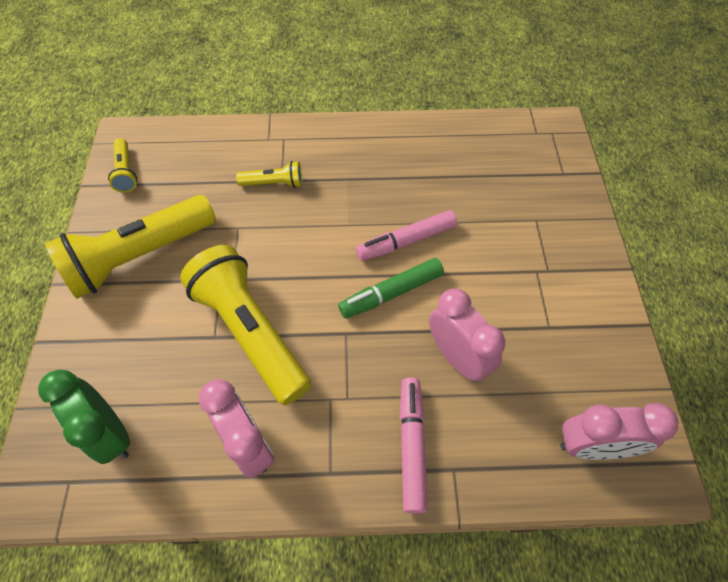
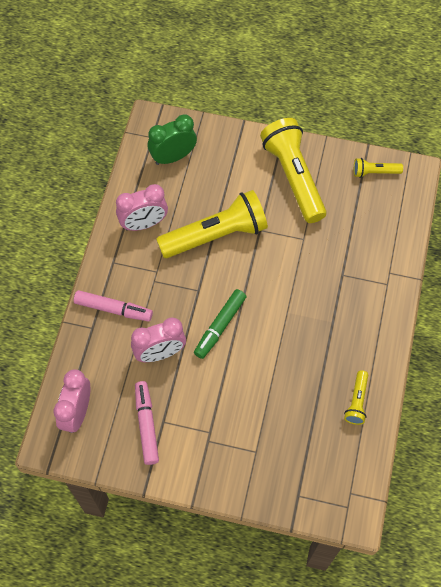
camera: 105 degrees right, 5 degrees up
(274, 183) = (340, 269): yellow flashlight -> yellow flashlight (357, 401)
(391, 293) = (220, 326): green marker -> green marker turned 135 degrees counterclockwise
(406, 241) = (261, 348): pink marker -> pink marker (146, 425)

